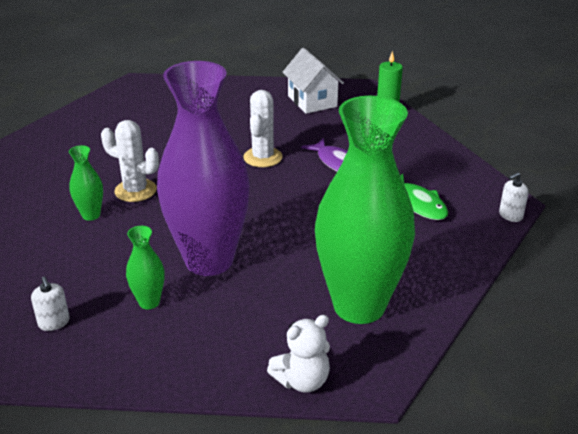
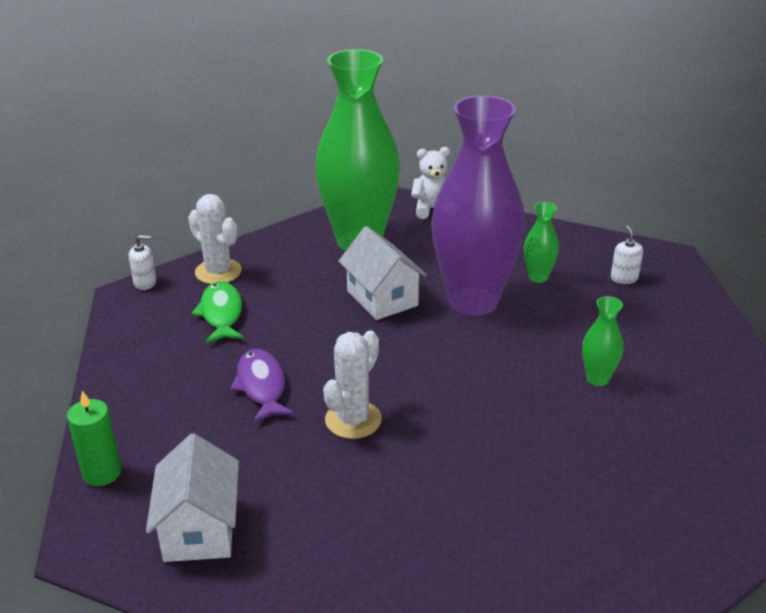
camera: 160 degrees left, 0 degrees up
(135, 190) = (540, 403): white cactus -> white cactus (218, 272)
(294, 245) = (382, 298): none -> white house

